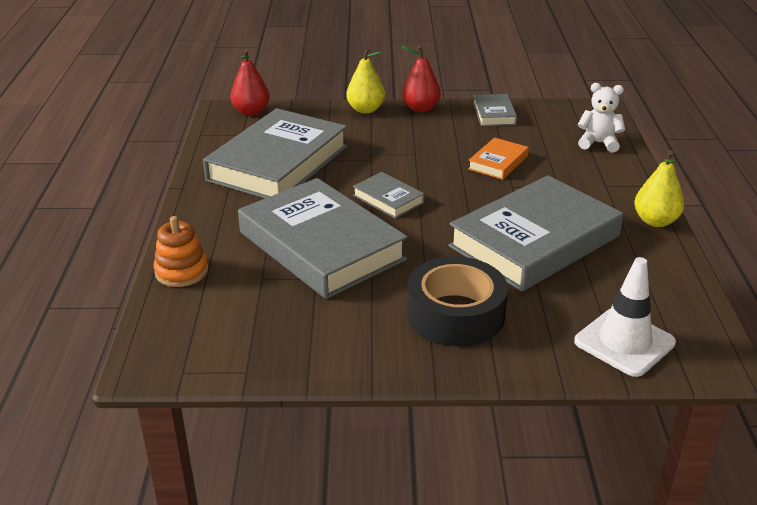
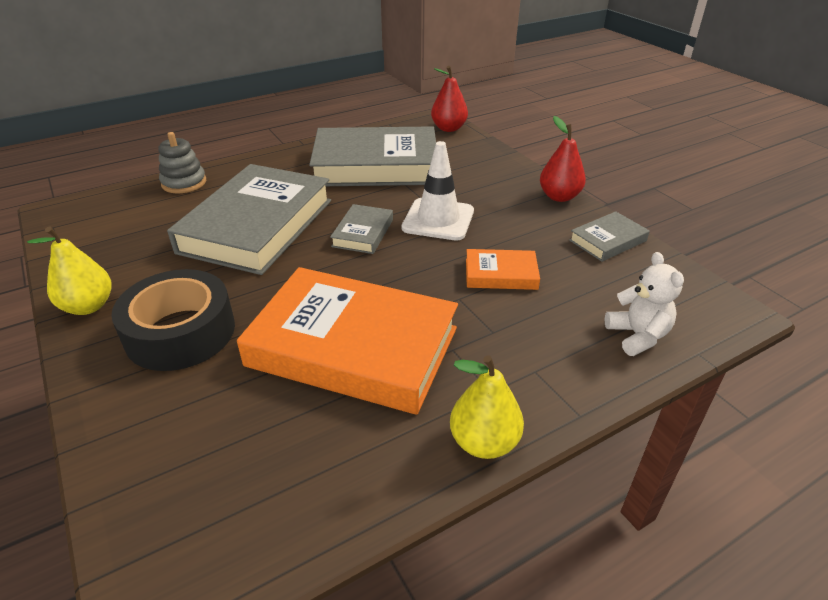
camera: 60 degrees right, 5 degrees up
(181, 272) = (184, 183): orange stacking toy -> grey stacking toy
(365, 109) = (518, 171): yellow pear -> yellow pear (88, 306)
(535, 241) = (353, 347): grey book -> orange book
(624, 342) = (173, 482): white traffic cone -> white traffic cone (438, 219)

